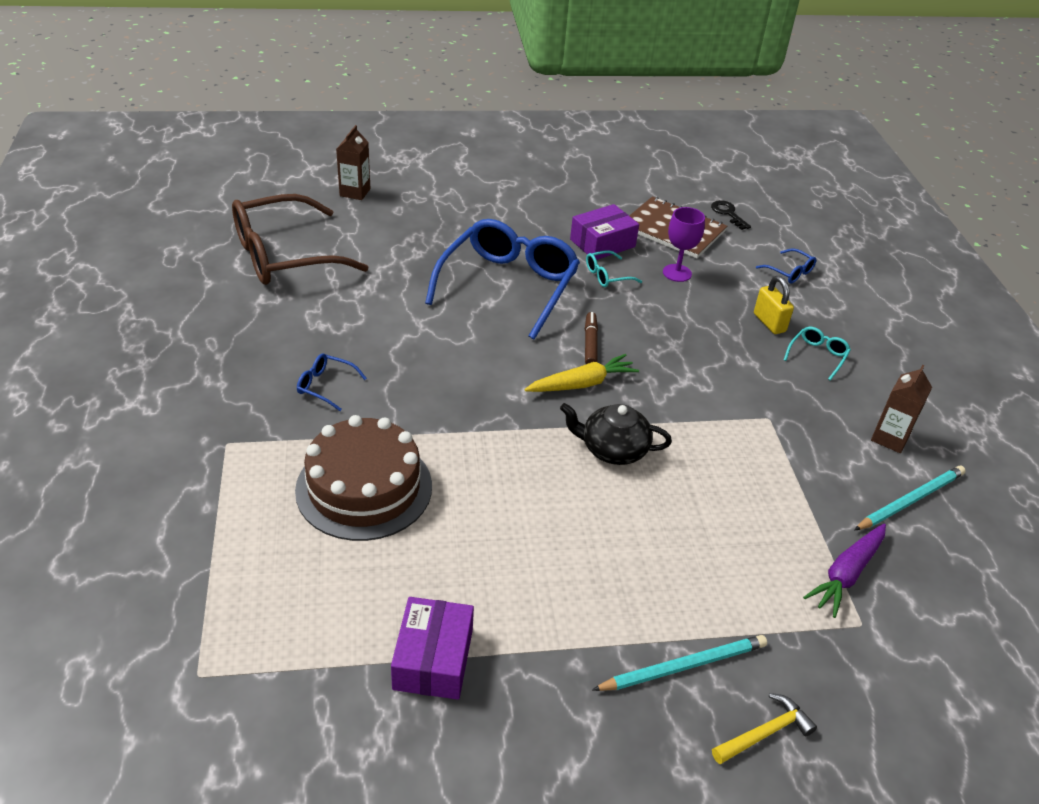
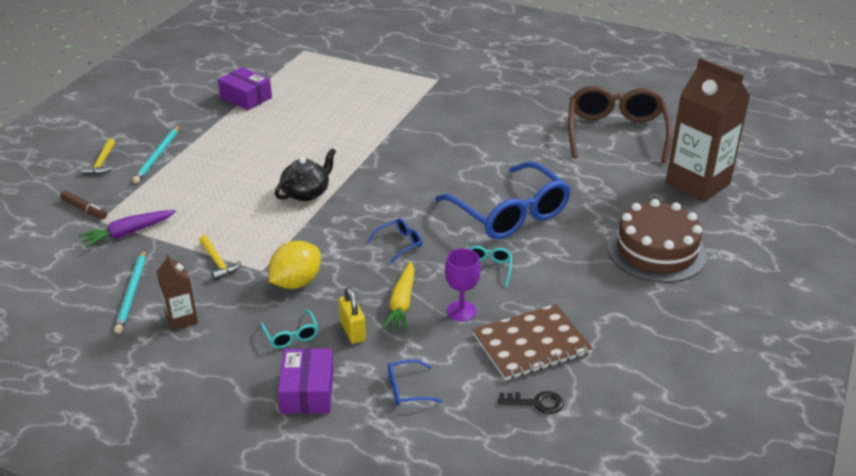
camera: 125 degrees right, 5 degrees down
(325, 386) = (458, 116): blue glasses -> blue glasses (399, 243)
(355, 192) = (697, 183): brown carton -> brown carton, size x2.09
(364, 488) = (365, 107): brown cake -> brown cake (656, 251)
(582, 384) = (374, 204): yellow carrot -> yellow carrot (402, 304)
(590, 343) = (411, 225): brown marker -> brown marker (84, 209)
(602, 243) = (537, 287): purple box -> purple box (307, 391)
(756, 385) = (296, 282): none -> yellow lemon
(769, 323) = (352, 331): yellow padlock -> yellow padlock turned 60 degrees clockwise
(796, 458) = (218, 262): none -> yellow hammer
(846, 574) = (128, 233): purple carrot -> purple carrot turned 105 degrees counterclockwise

